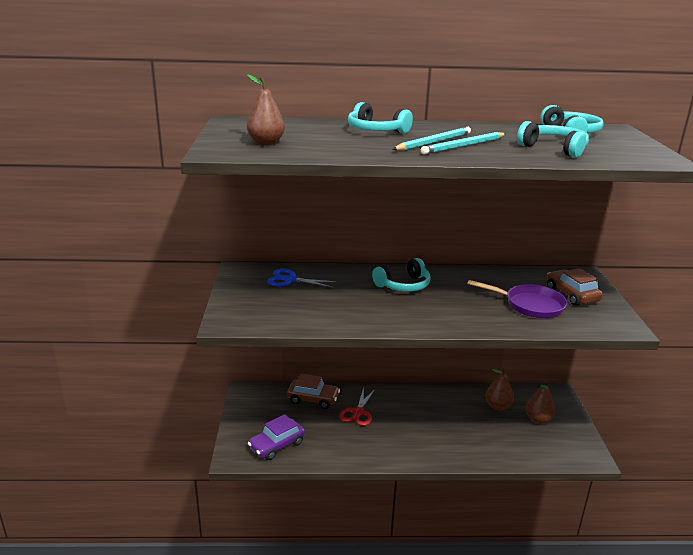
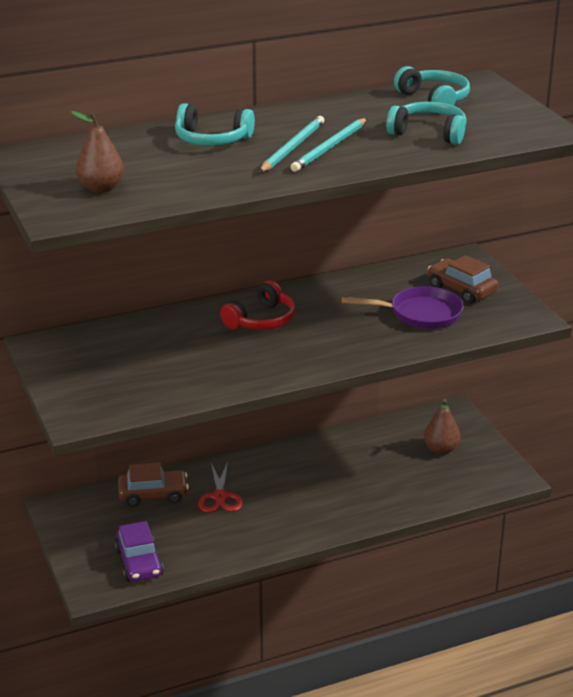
camera: 20 degrees left, 5 degrees up
(277, 445) = (139, 562): purple car -> purple car turned 45 degrees counterclockwise
(290, 280) = (116, 344): blue scissors -> none
(403, 285) = (261, 320): turquoise headphones -> red headphones
(498, 406) = (388, 445): brown pear -> none

